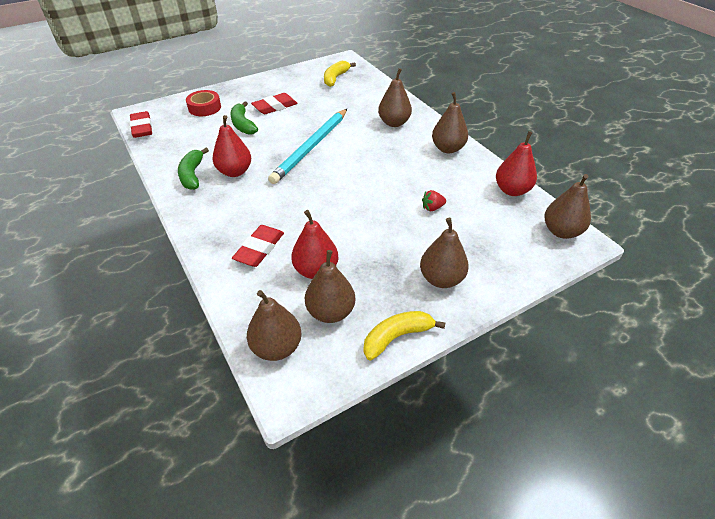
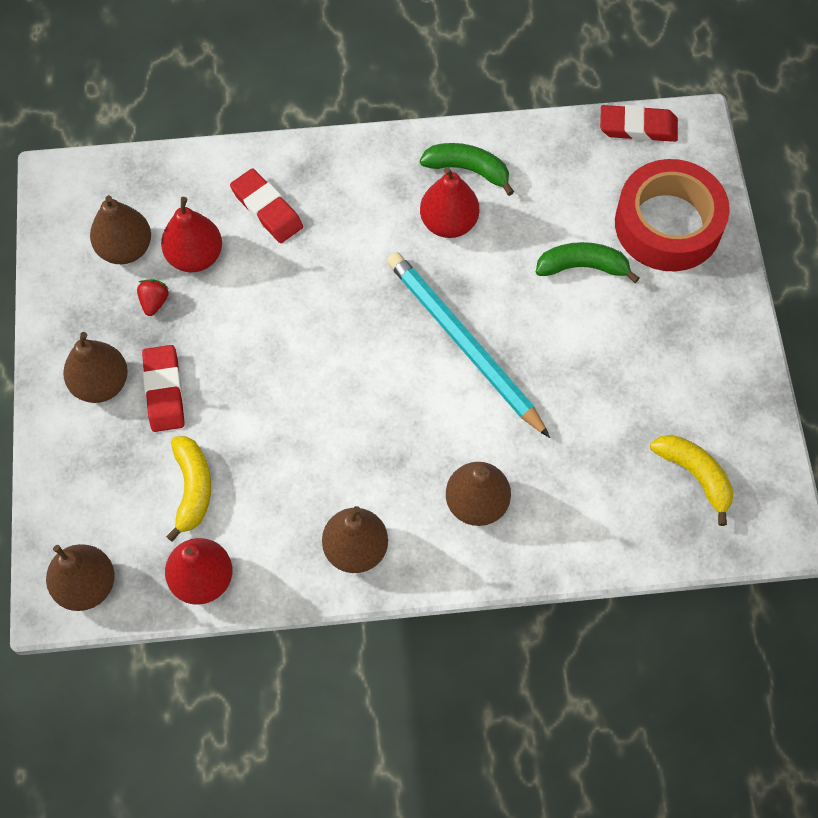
camera: 115 degrees right, 20 degrees up
(204, 108) = (668, 224): red tape -> red tape, size x1.79
(275, 107) = (623, 332): red eraser -> red eraser (164, 391)
(277, 347) = (111, 185): brown pear -> none
(396, 337) = (54, 297): yellow banana -> yellow banana (192, 488)
(432, 208) = (228, 443): red strawberry -> red strawberry (154, 302)

